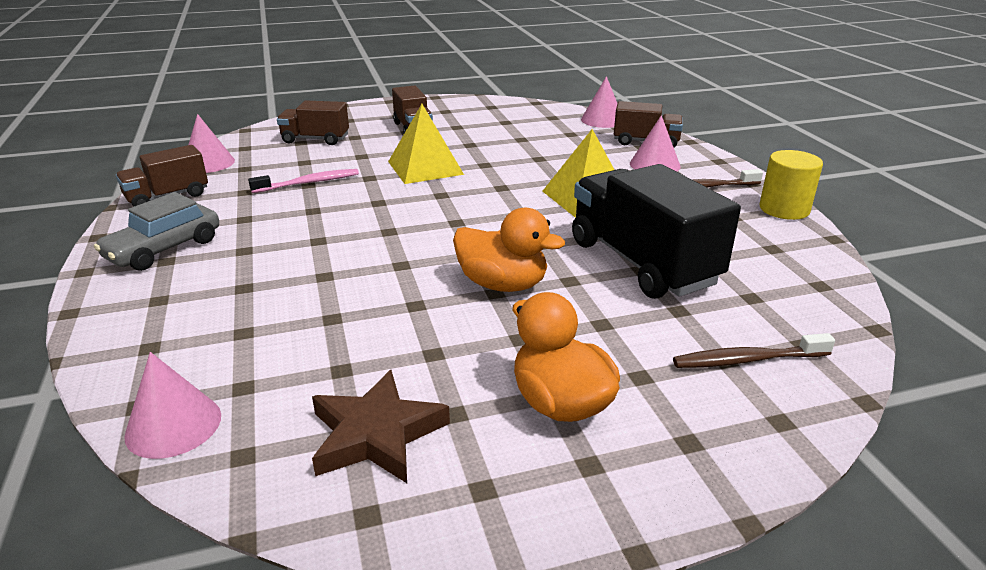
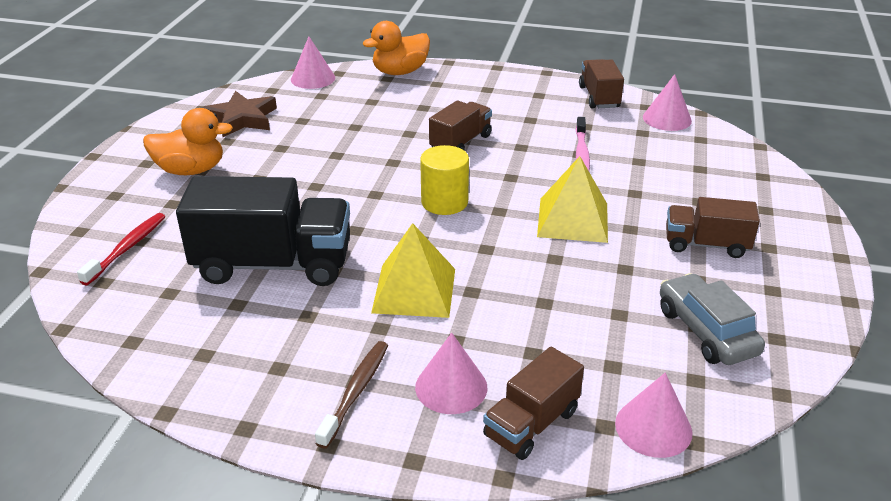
camera: 120 degrees right, 5 degrees up
(164, 249) = (504, 89): grey car -> grey car (706, 331)
(315, 139) = (703, 177): brown truck -> brown truck (460, 143)
(502, 284) = (320, 191): orange duck -> orange duck (400, 72)
(747, 360) = (127, 248): brown toothbrush -> red toothbrush
(784, 209) = (249, 420): yellow cylinder -> yellow cylinder (444, 202)

